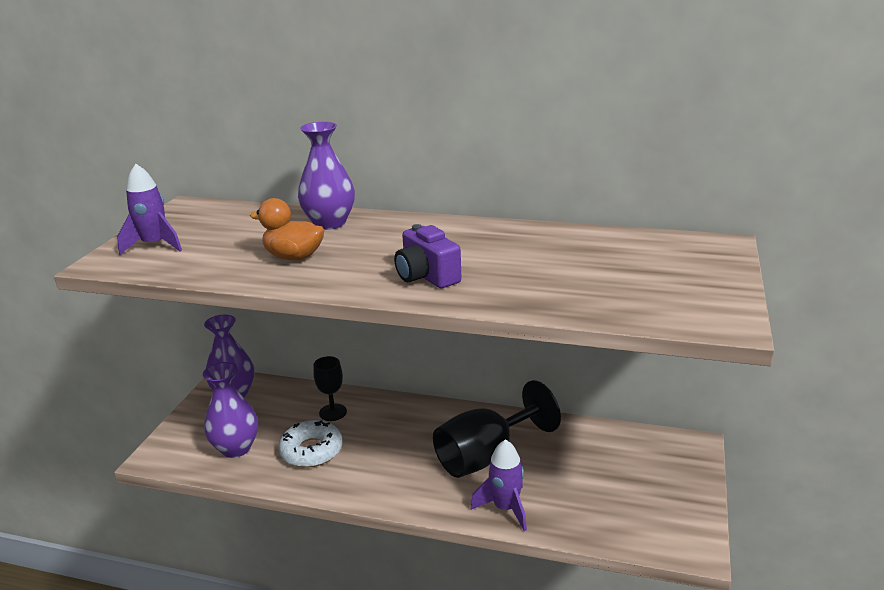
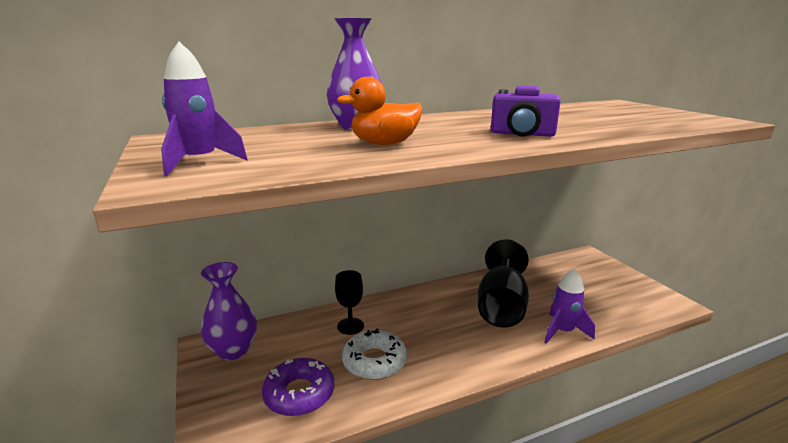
camera: 40 degrees left, 5 degrees down
(236, 448) = (299, 394): purple vase -> purple donut

